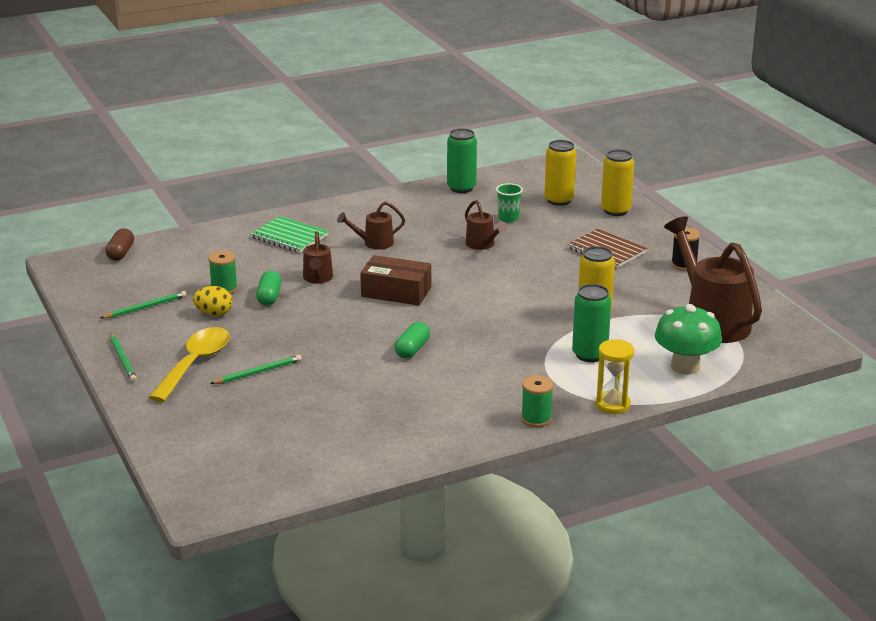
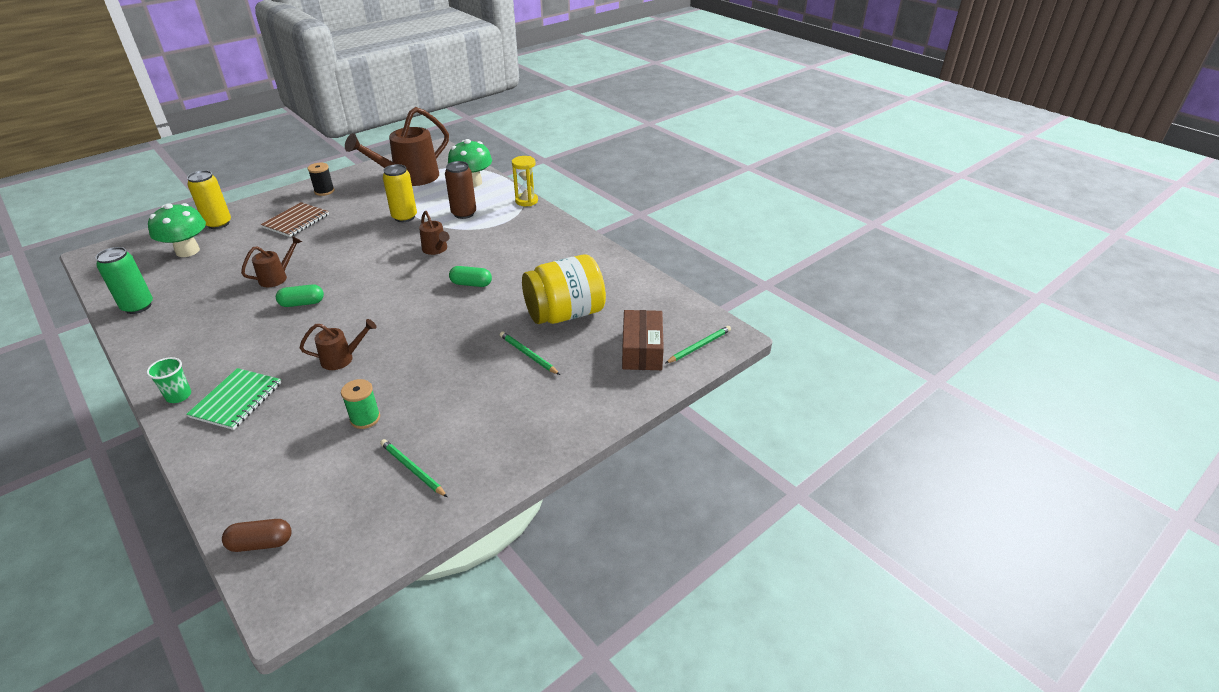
camera: 105 degrees left, 10 degrees up
(123, 359) = (528, 451): green pencil -> green pencil (699, 346)
(195, 364) = (524, 397): yellow spoon -> none
(214, 313) = (421, 411): yellow egg -> none
(269, 297) = (383, 381): green capsule -> green capsule (302, 303)
(316, 402) = (565, 314): none -> yellow jar
(374, 243) = (263, 338): brown watering can -> brown watering can (436, 249)
(396, 292) = (370, 308): brown box -> brown box (642, 350)
(508, 218) = (222, 271): green cup -> green cup (179, 396)
(536, 419) = (553, 223): green spool -> none
(559, 200) = (187, 251): yellow can -> green mushroom
(589, 354) = (464, 213): green can -> brown can

